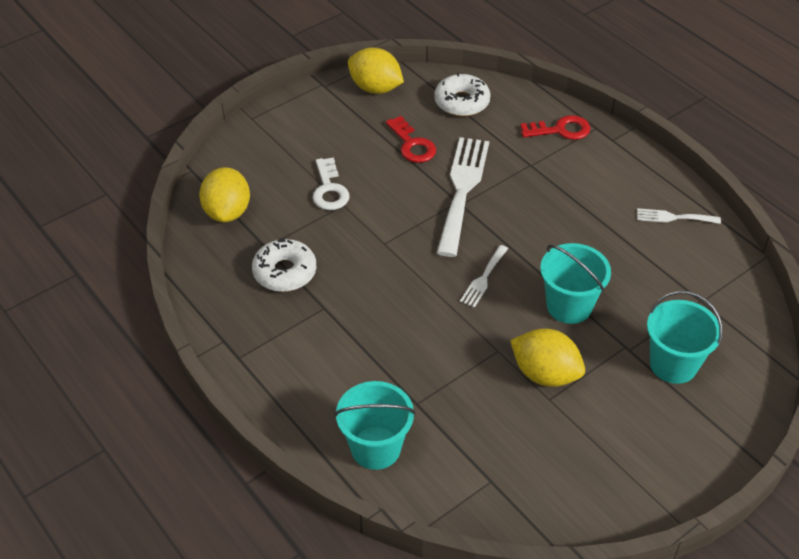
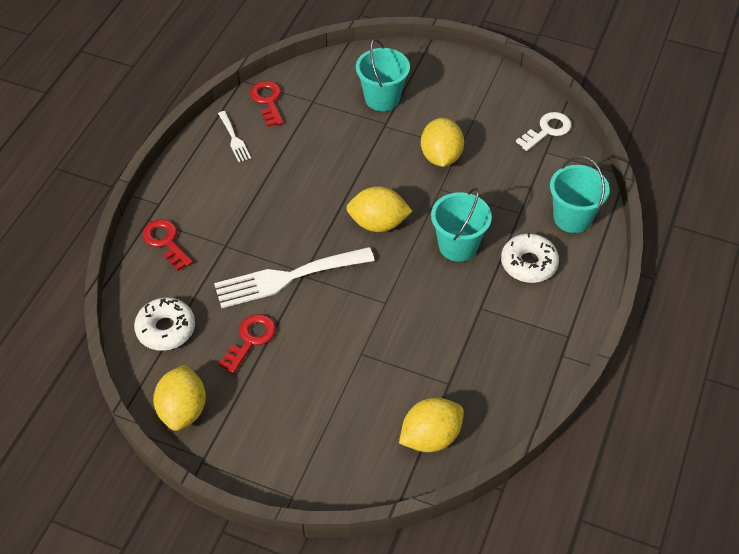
camera: 120 degrees left, 5 degrees up
(285, 272) = (465, 353): white donut -> white donut (528, 263)
(329, 189) = (350, 373): white key -> white key (547, 130)
(483, 279) = (378, 223): white fork -> yellow lemon
(569, 306) = (369, 166): turquoise bucket -> turquoise bucket (458, 246)
(721, 263) = (267, 101): none -> red key

